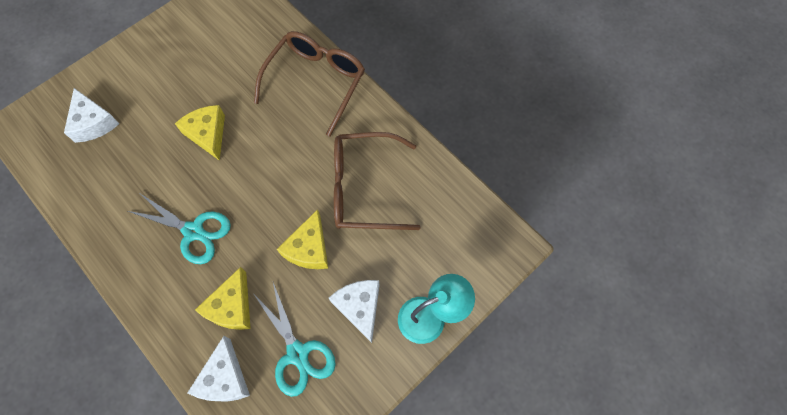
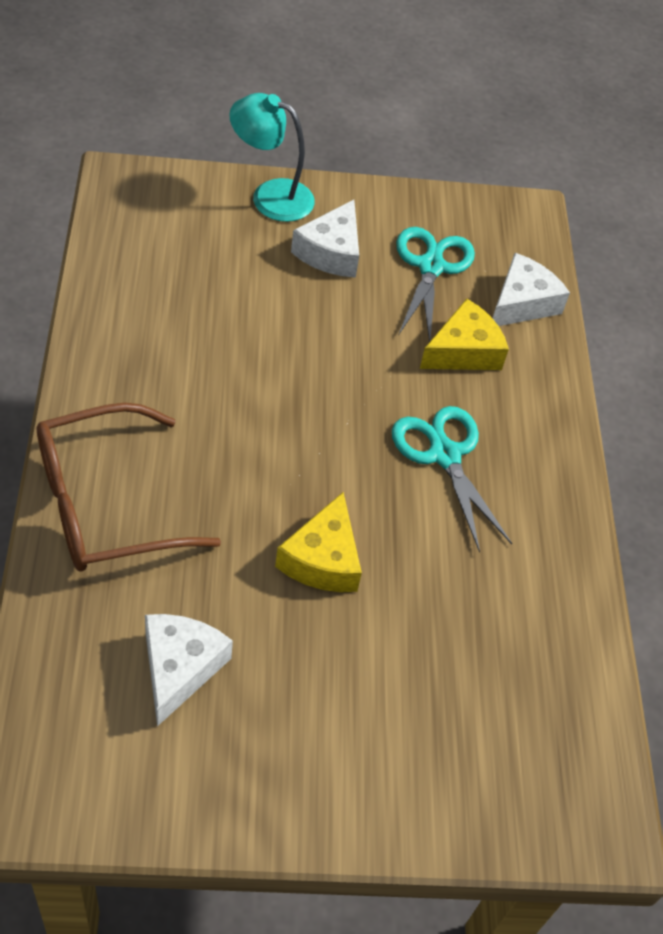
camera: 145 degrees left, 15 degrees down
(93, 123) = (474, 720): white cheese -> white cheese (179, 668)
(309, 248) = (327, 335): yellow cheese -> none
(363, 188) = (201, 339): brown glasses -> none

